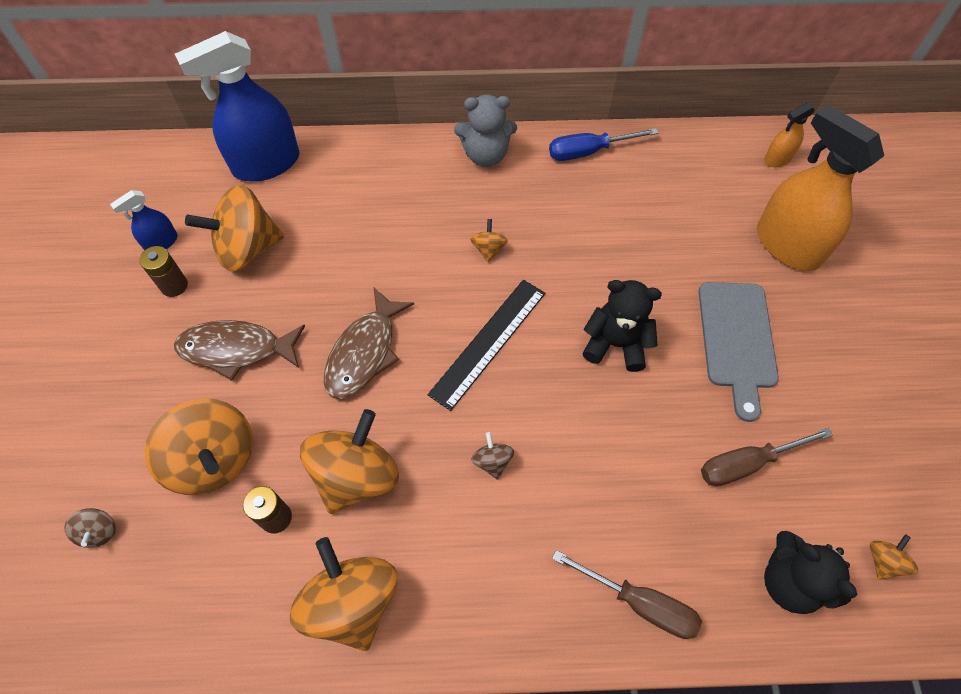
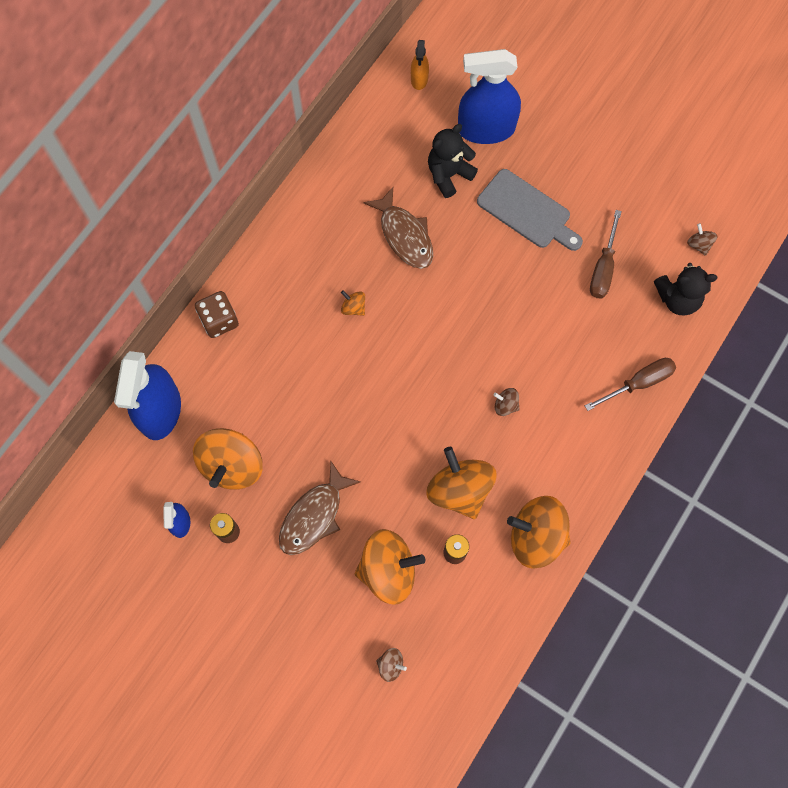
camera: 55 degrees left, 10 degrees up
(364, 352) = (376, 435): brown fish -> brown fish (404, 235)
(388, 154) = (219, 321): none -> brown dice
(486, 155) = (272, 256): grey teddy bear -> none
(488, 342) = (424, 355): black ruler -> none
(588, 152) = (322, 188): blue screwdriver -> none
(616, 344) = (480, 281): black teddy bear -> black teddy bear (448, 175)
(787, 245) = (486, 129): orange spray bottle -> blue spray bottle
(883, 561) = (699, 244): orange spinning top -> brown spinning top

